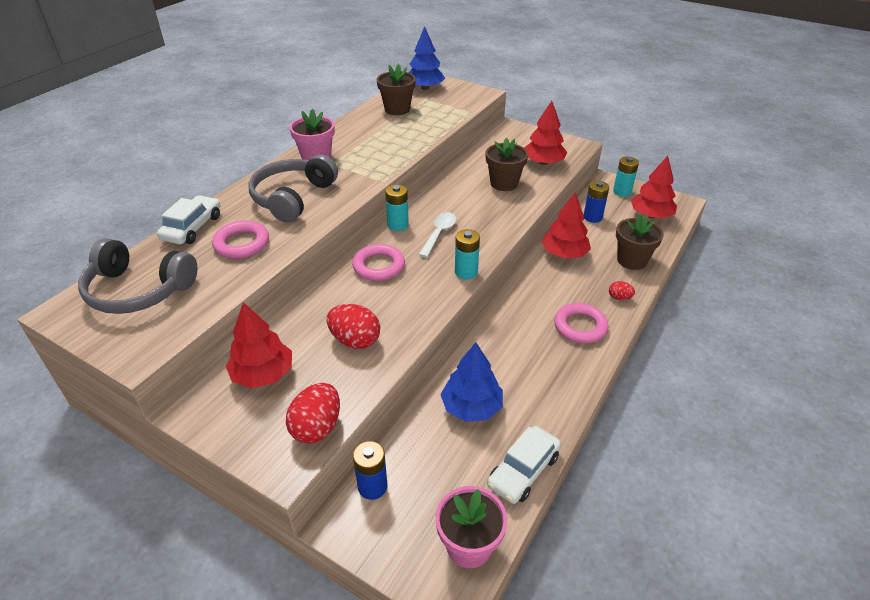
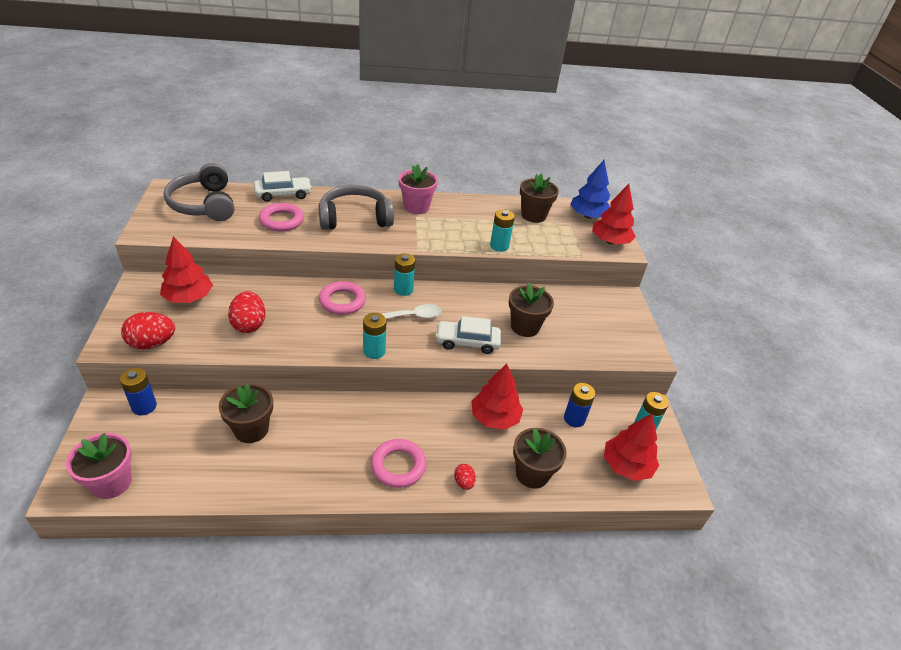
camera: 50 degrees right, 0 degrees up
(421, 140) = (499, 246): none -> turquoise battery
(471, 407) = (251, 429): blue tree -> brown flower pot
(523, 470) = (200, 488): white car -> white car (467, 342)
(543, 162) = (588, 340): red tree -> red tree (610, 241)

